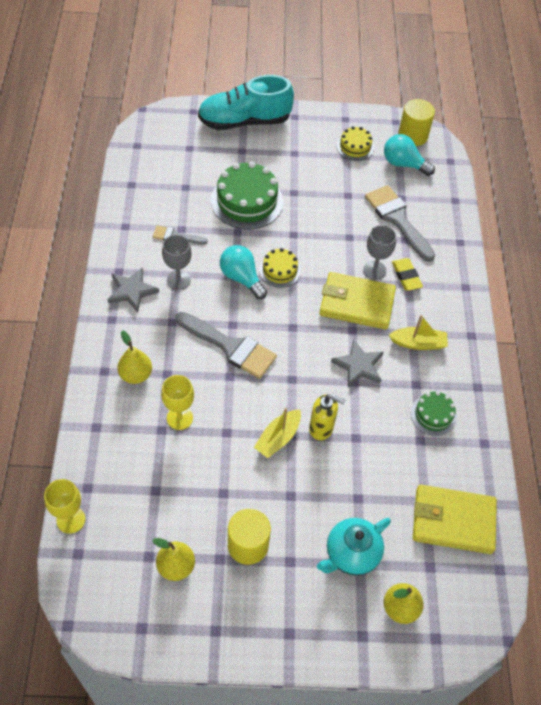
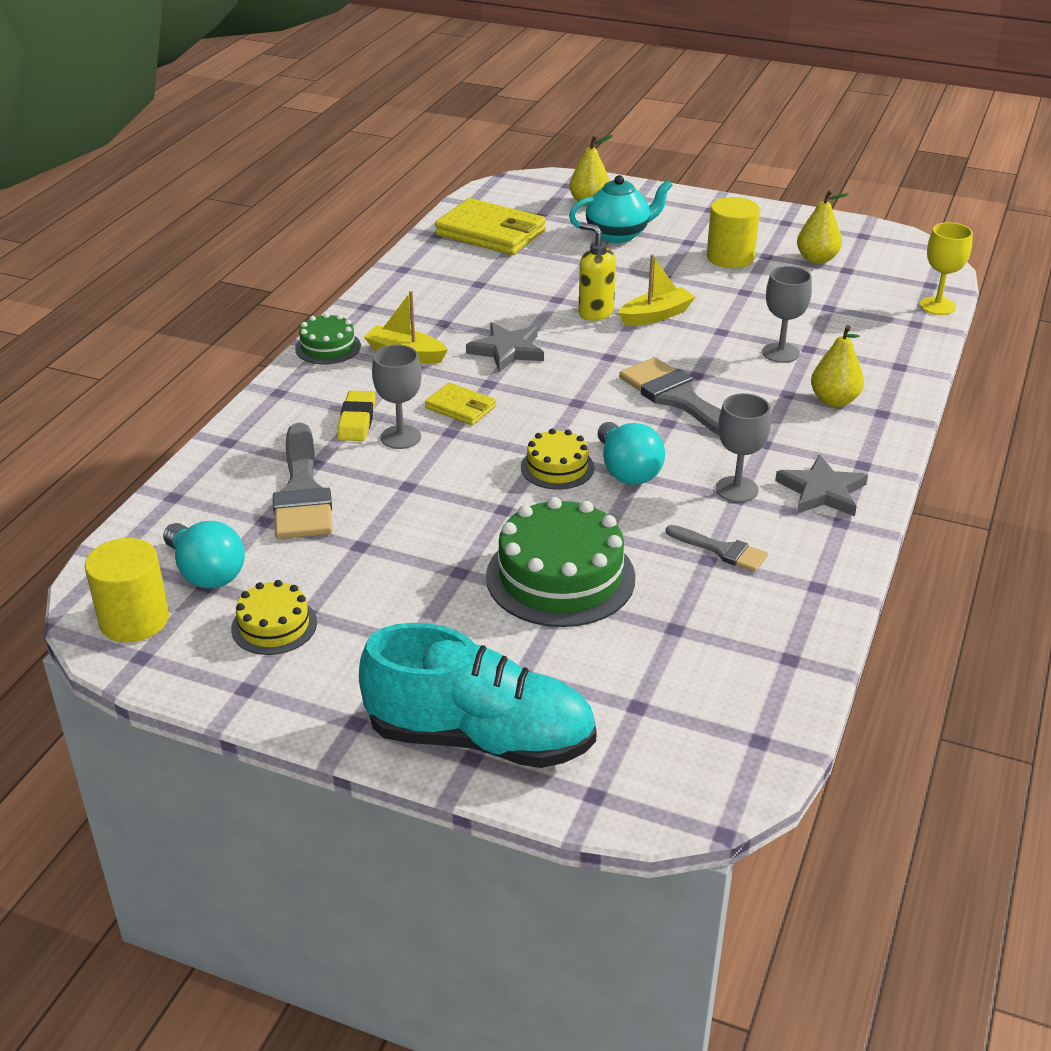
camera: 155 degrees left, 20 degrees down
(179, 418) = (781, 353): yellow goblet -> grey goblet
(356, 303) = (461, 407): yellow wallet -> yellow wallet, size x0.52
(433, 415) = (444, 297): green cake -> green cake (328, 347)

